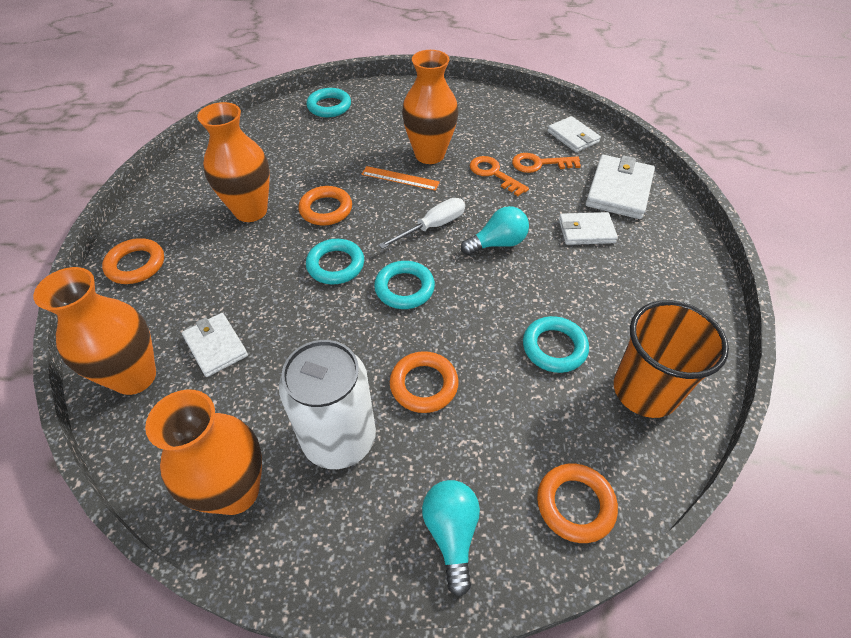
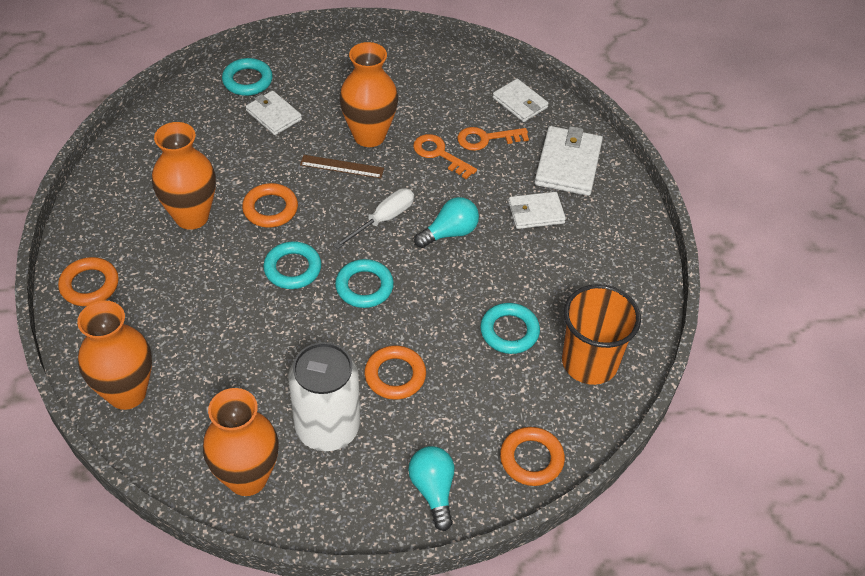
camera: 10 degrees left, 0 degrees up
(216, 346) = (195, 358): white wallet -> white wallet (273, 115)
(400, 178) = (342, 167): orange ruler -> brown ruler

